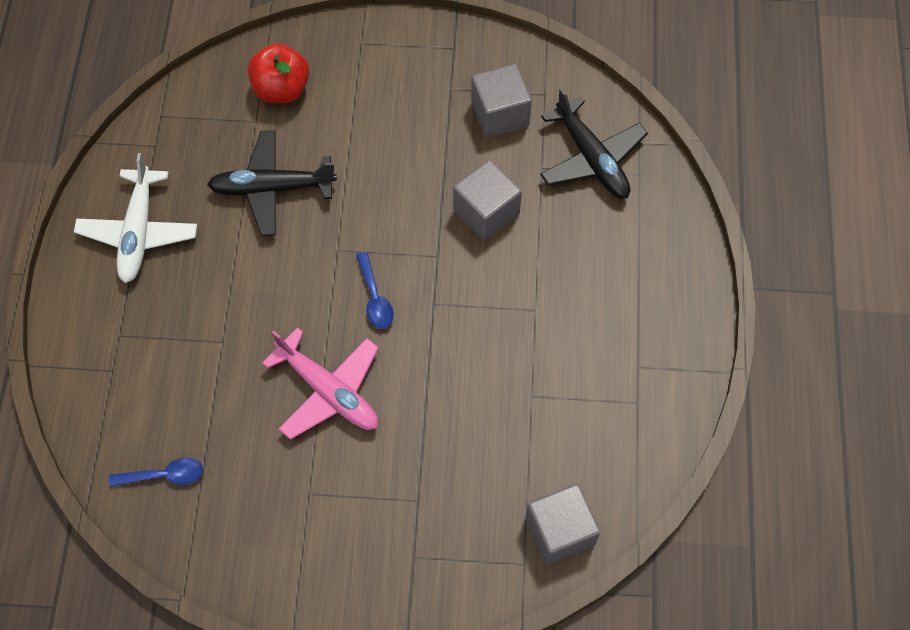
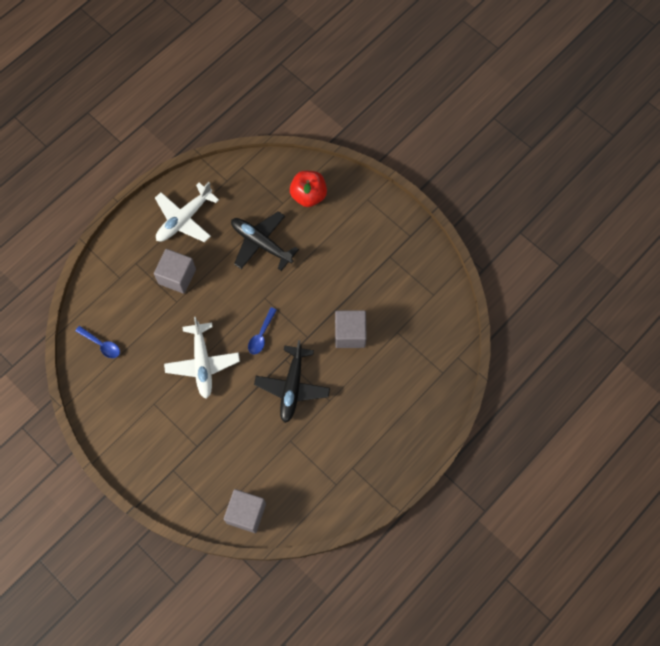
camera: 40 degrees right, 5 degrees up
(329, 391) = (202, 363): pink plane -> white plane
(500, 114) = (402, 288): grey cube -> grey cube (177, 276)
(591, 158) = (426, 347): black plane -> black plane (292, 387)

